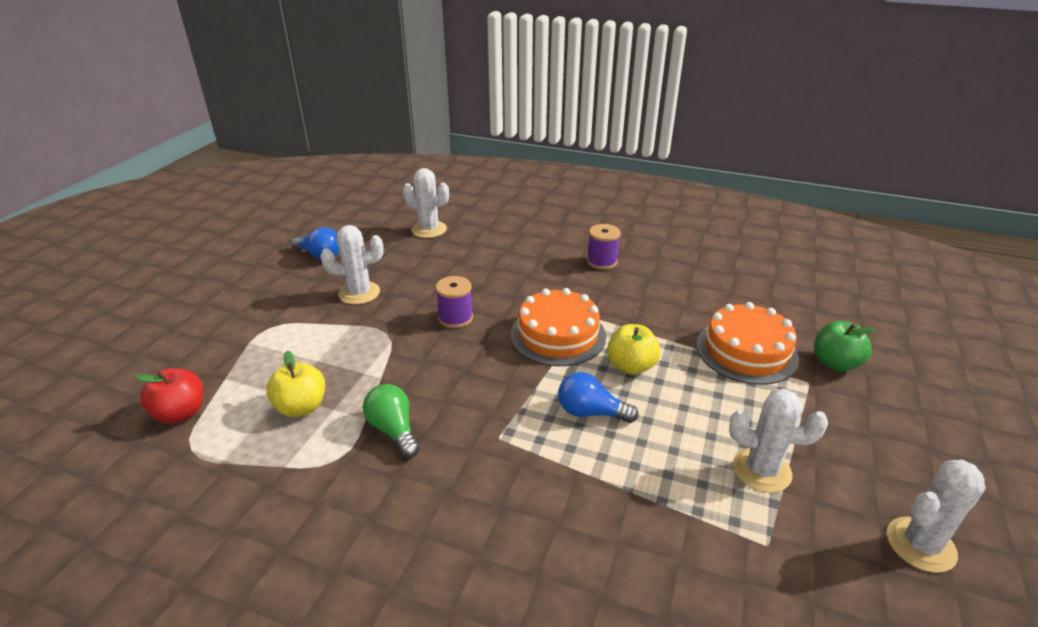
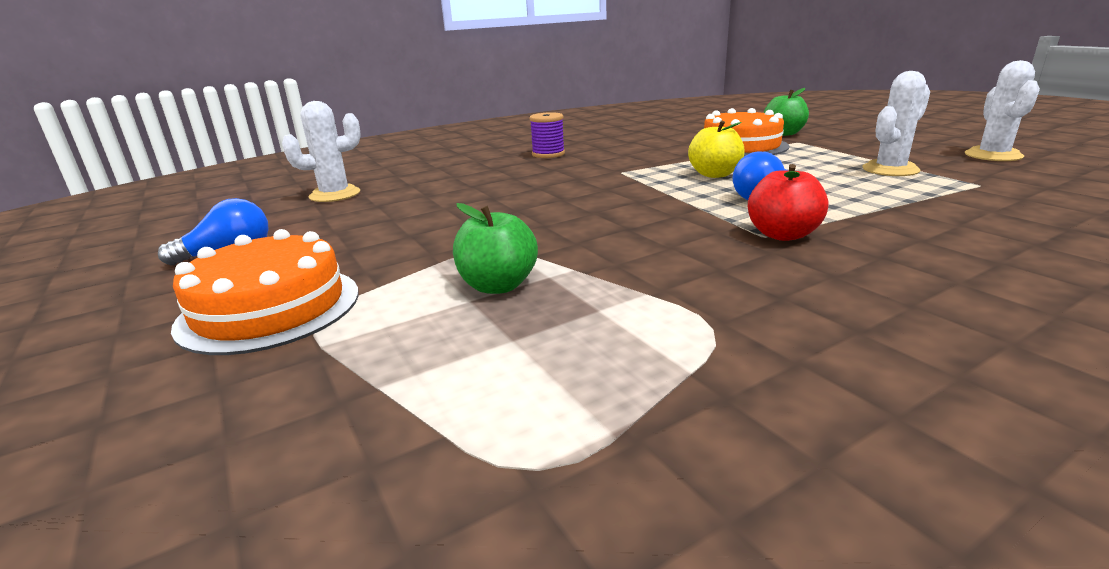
camera: 50 degrees left, 10 degrees down
(180, 413) = (402, 461): red apple -> red apple (782, 235)
(301, 407) = (560, 332): yellow apple -> none
(341, 361) = (498, 286): none -> green apple
(359, 293) = (372, 248): white cactus -> none
(393, 430) = (691, 282): green light bulb -> none
(455, 318) = (526, 214): purple spool -> none
(558, 335) = (630, 185): orange cake -> orange cake (270, 308)

